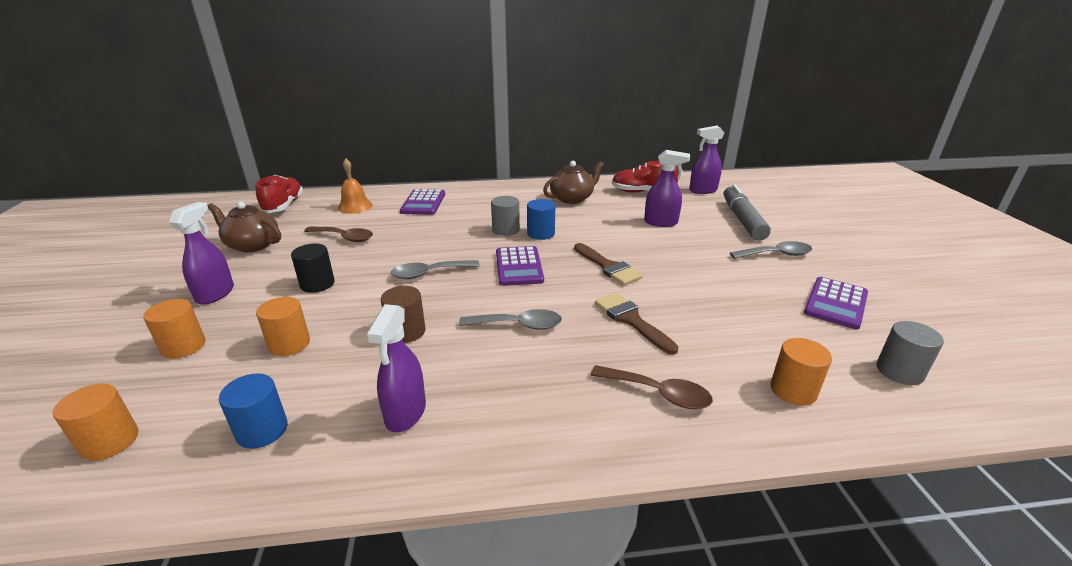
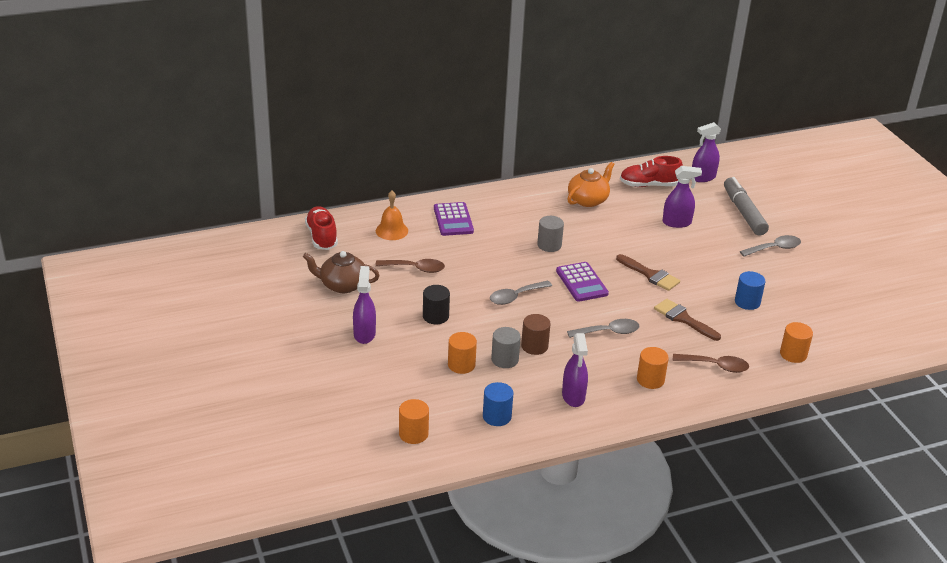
camera: 15 degrees left, 5 degrees up
(183, 346) = (389, 375): orange cylinder -> orange cylinder (650, 380)
(540, 233) = (581, 246): blue cylinder -> blue cylinder (747, 302)
(572, 198) = (588, 200): brown teapot -> orange teapot
(835, 303) = (818, 289): purple calculator -> none
(899, 371) = (854, 334): grey cylinder -> grey cylinder (505, 359)

